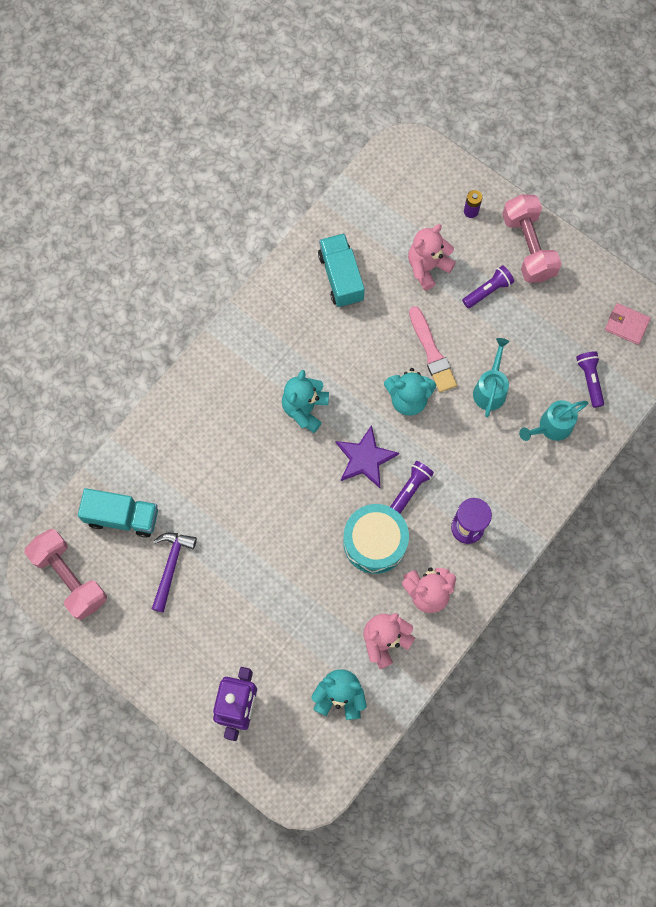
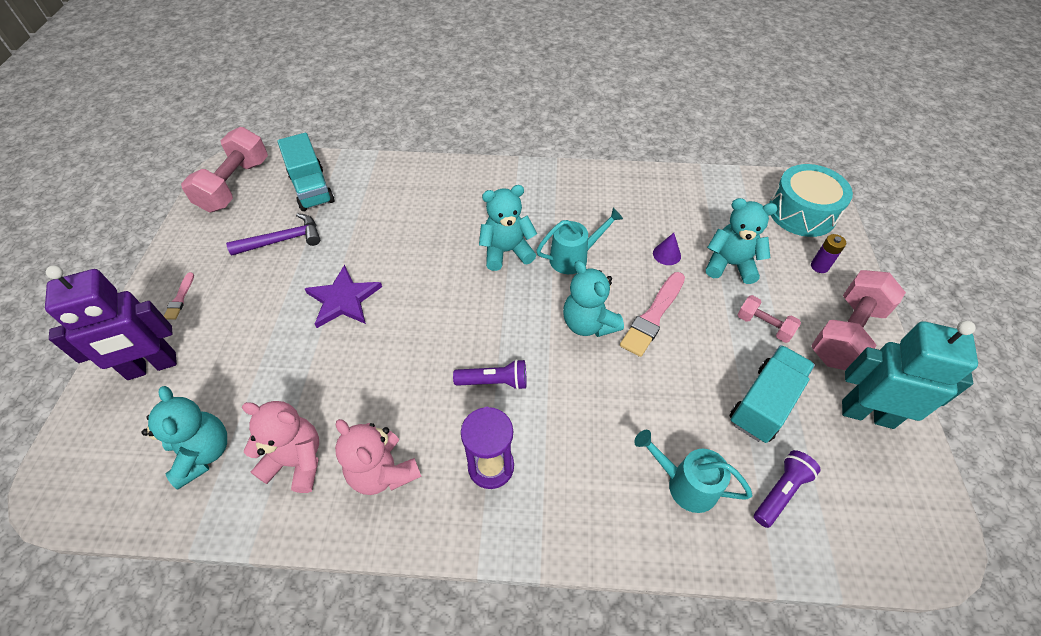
camera: 55 degrees right, 20 degrees down
(182, 667) = (180, 298): none -> pink brush
(341, 277) = (651, 211): turquoise truck -> turquoise truck (764, 403)
(365, 458) = (496, 323): purple star -> purple star (343, 299)
(375, 542) = (410, 383): turquoise drum -> turquoise drum (802, 212)
(388, 301) = (666, 254): none -> purple cone
(427, 267) = (730, 264): pink teddy bear -> turquoise teddy bear
(488, 291) = (764, 326): purple flashlight -> pink dumbbell
(490, 388) = (668, 391): turquoise watering can -> turquoise watering can (574, 257)
(582, 289) = (867, 413): none -> turquoise robot
(626, 325) = (886, 491): pink wallet -> none

